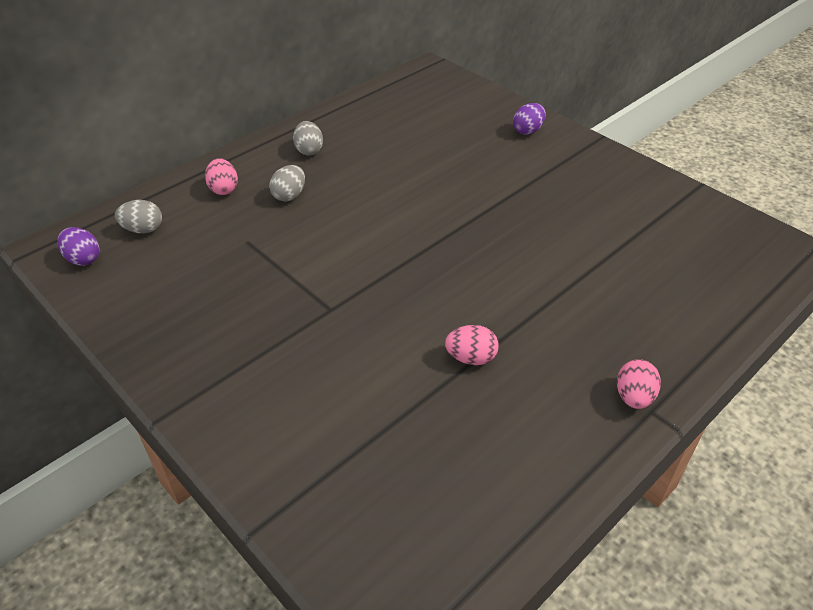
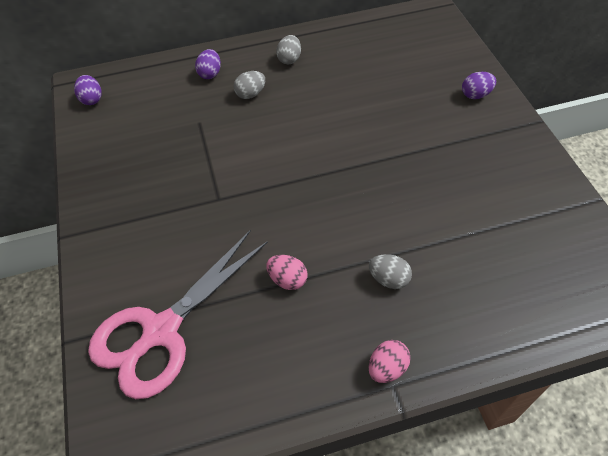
camera: 30 degrees right, 10 degrees up
(143, 229) = (140, 89): grey egg -> grey egg (388, 279)
(223, 189) = (210, 74): pink egg -> purple egg
(366, 467) = (161, 331): none -> pink scissors

